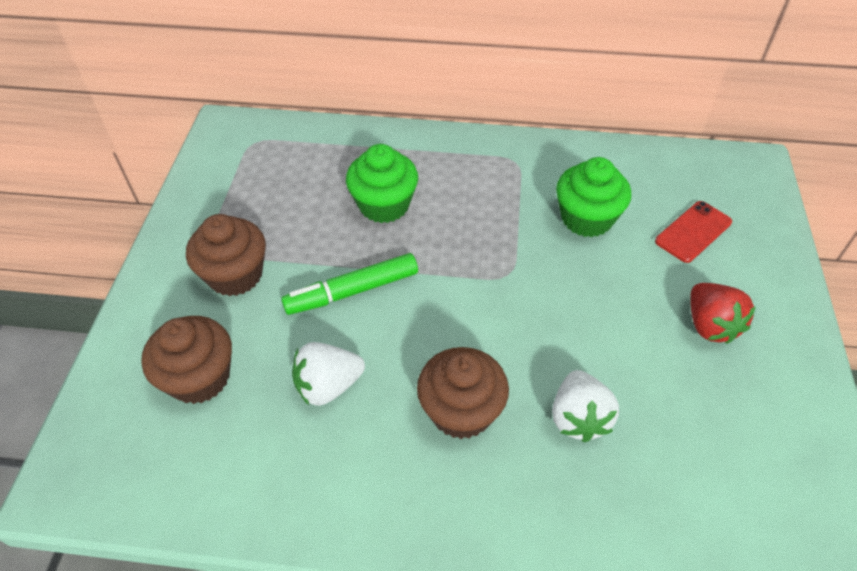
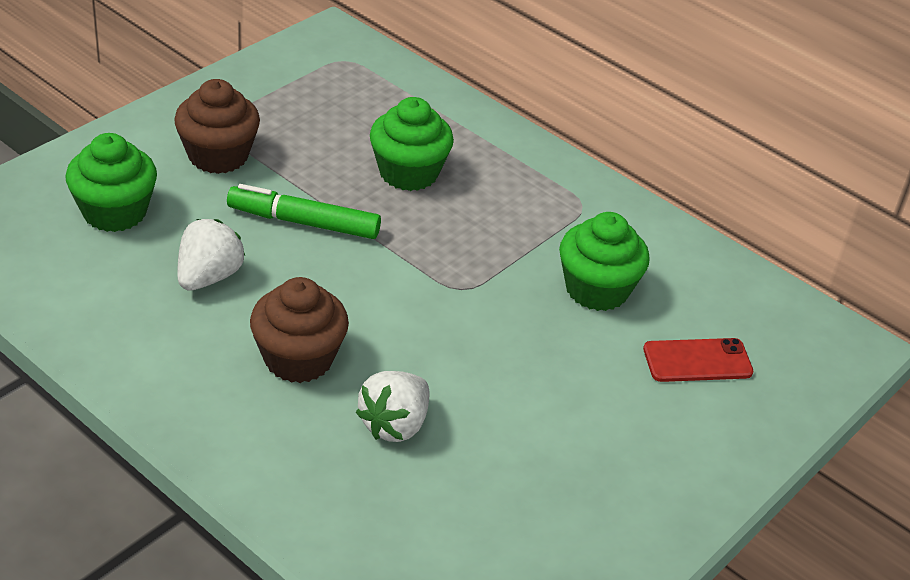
camera: 30 degrees right, 10 degrees down
(199, 377) = (114, 212): brown cupcake -> green cupcake
(328, 386) = (208, 277): white strawberry -> white strawberry turned 105 degrees clockwise
(710, 325) = (611, 438): red strawberry -> none

